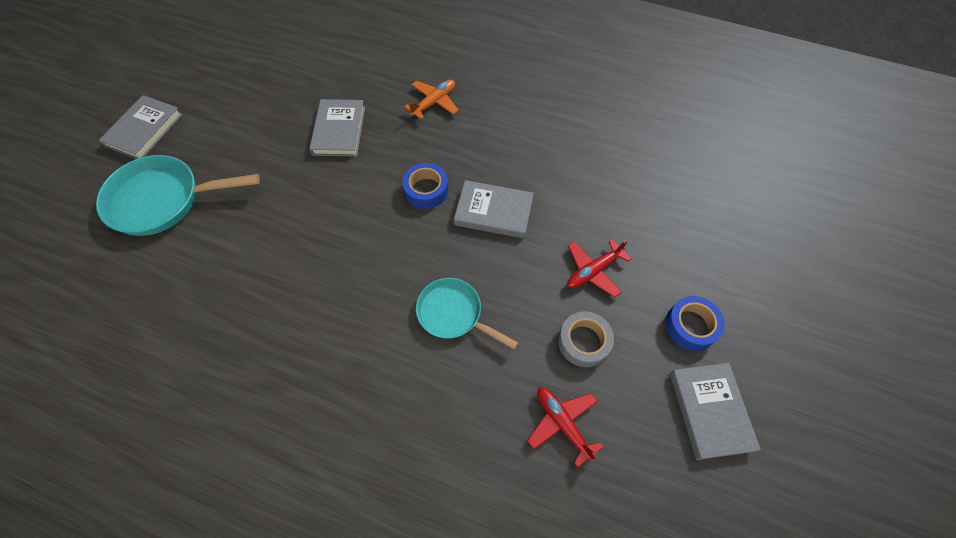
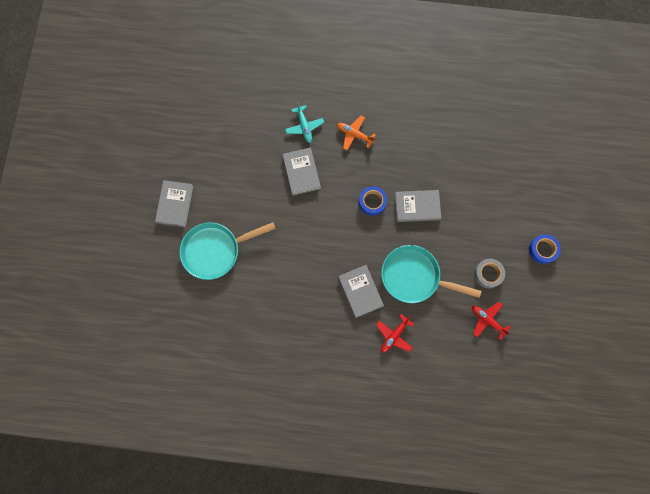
camera: 15 degrees left, 15 degrees up
(369, 80) = (304, 126): none -> turquoise plane
(434, 102) = (354, 134): orange plane -> orange plane turned 90 degrees counterclockwise
(453, 314) = (414, 277): turquoise pan -> turquoise pan, size x1.60
(593, 271) = (484, 230): red plane -> red plane (394, 335)
(710, 411) = (559, 294): grey book -> grey book (360, 291)

